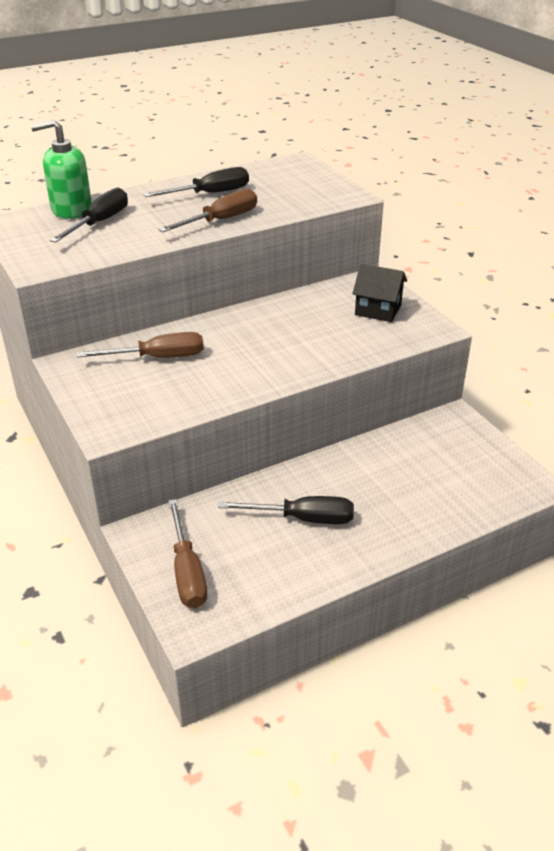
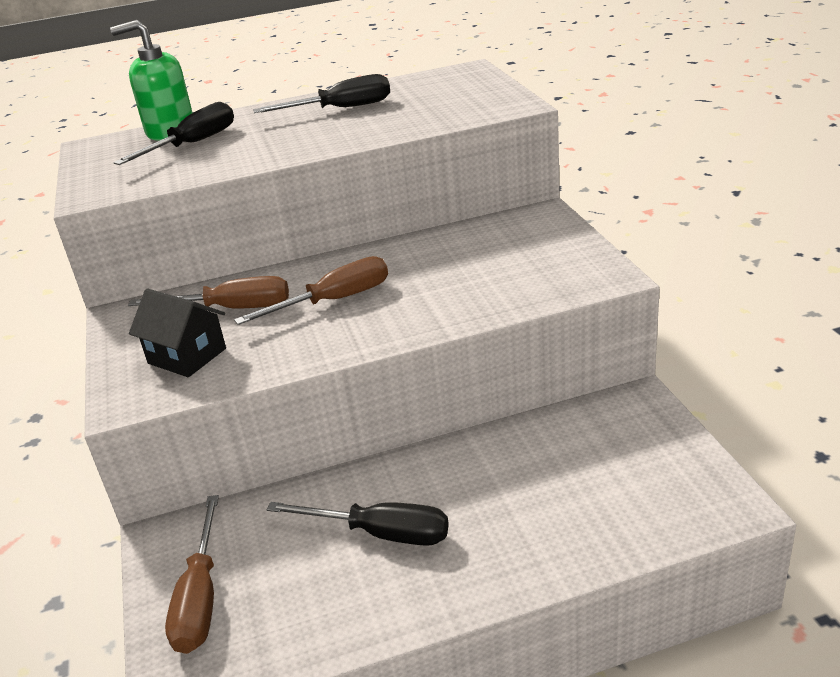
camera: 15 degrees right, 5 degrees down
(221, 220) = (337, 138): brown screwdriver -> brown screwdriver (334, 301)
(378, 310) = (538, 251): black house -> black house (187, 356)

